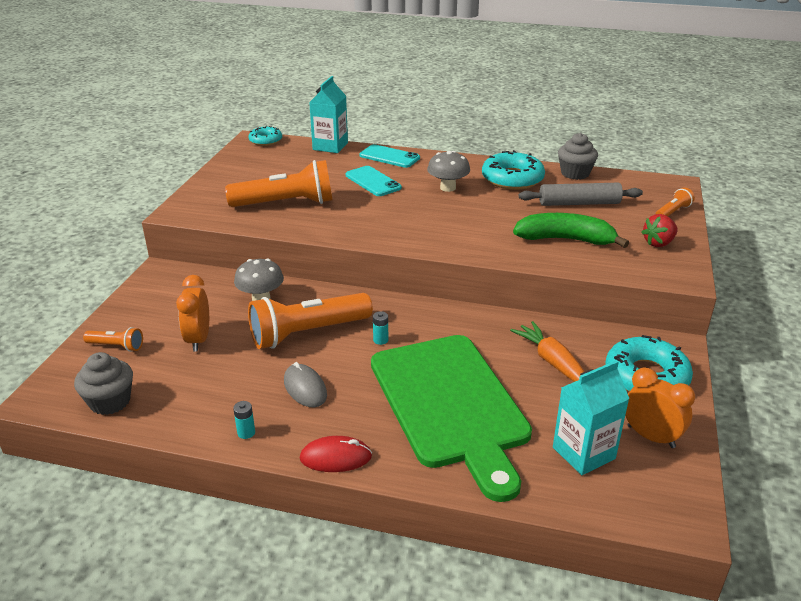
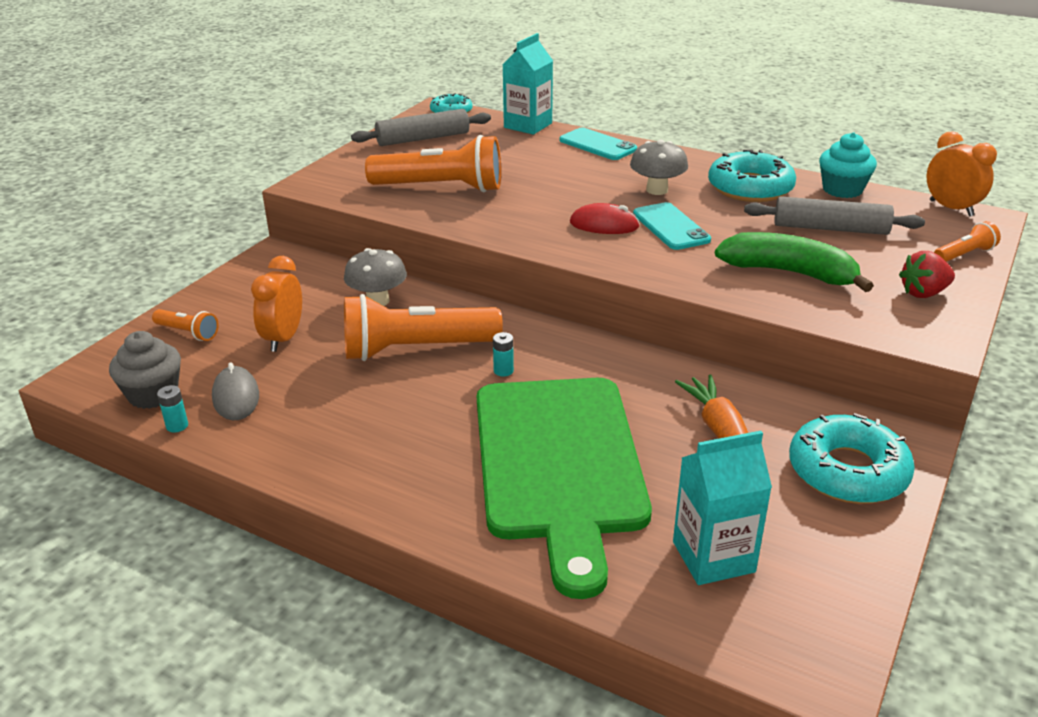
camera: 15 degrees right, 0 degrees up
(246, 433) = (291, 456): turquoise battery -> turquoise battery (177, 426)
(253, 165) = (423, 138): none -> grey rolling pin
(305, 388) = (384, 415): grey mouse -> grey mouse (236, 397)
(336, 457) = (385, 504): red mouse -> red mouse (604, 225)
(373, 181) = (562, 173): turquoise phone -> turquoise phone (671, 227)
(575, 173) = (842, 190): grey cupcake -> turquoise cupcake
(651, 436) = (820, 552): orange clock -> orange clock (951, 208)

